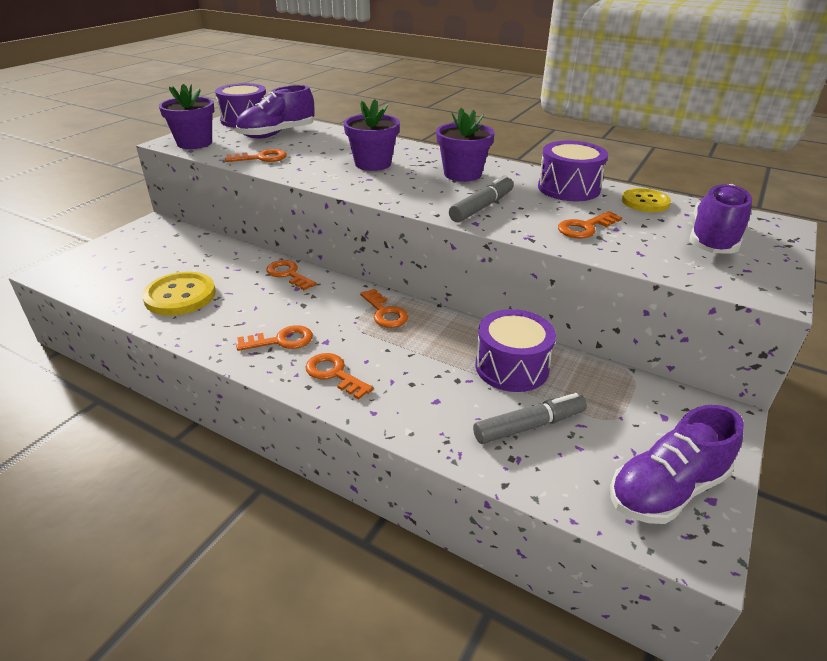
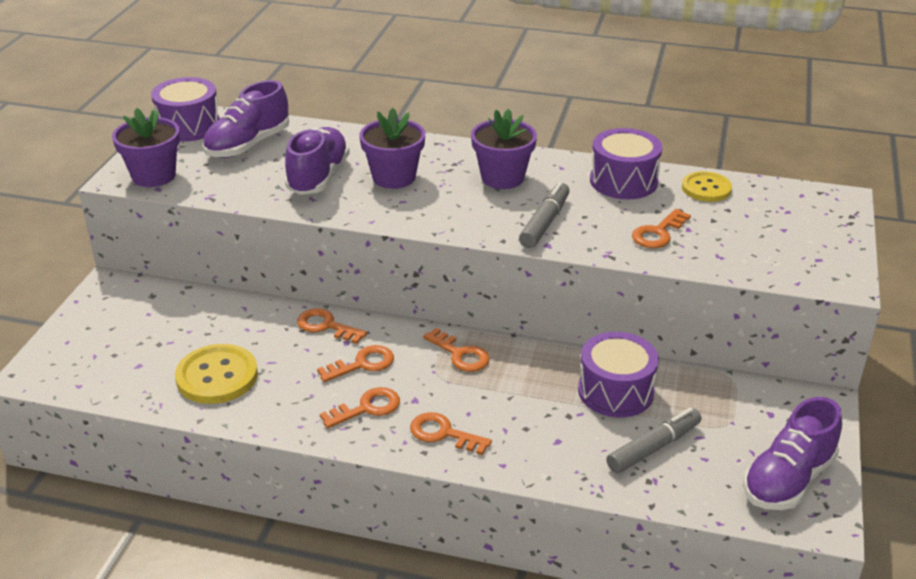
camera: 15 degrees left, 0 degrees up
(261, 158) = (256, 188): orange key -> orange key (362, 364)
(713, 239) = (782, 227): purple shoe -> purple shoe (318, 177)

